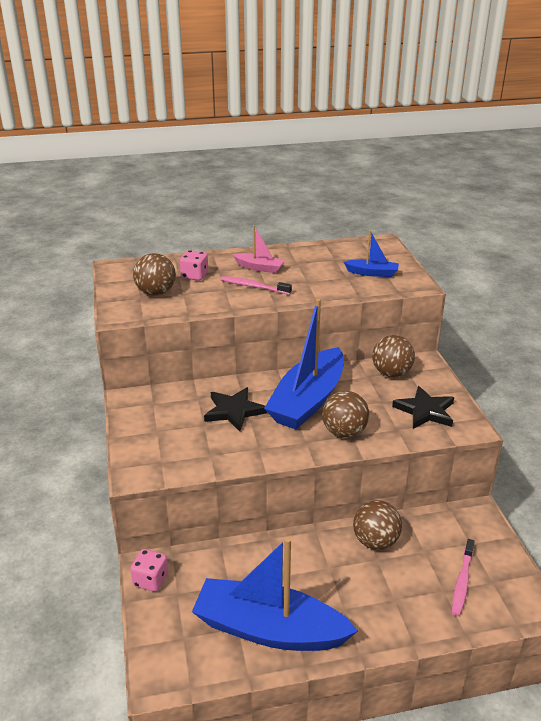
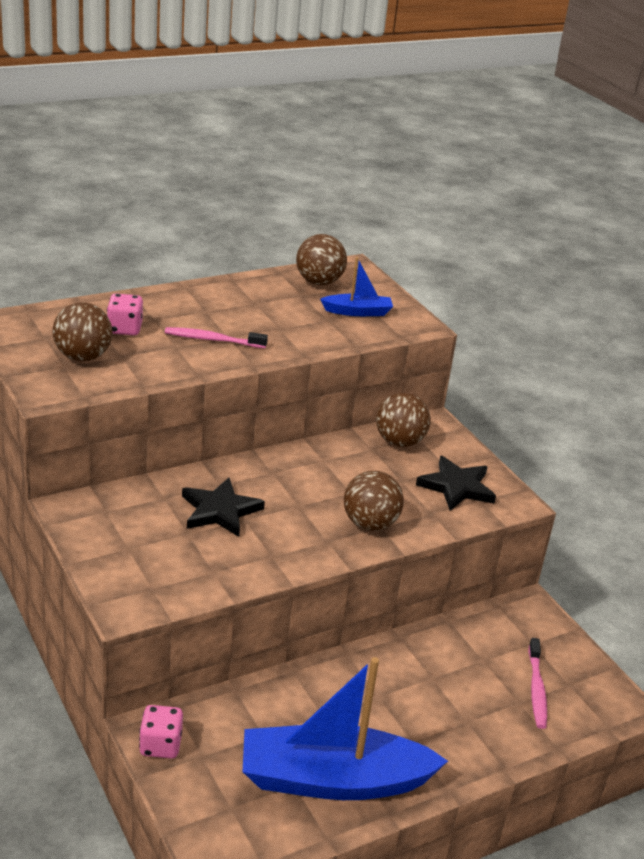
camera: 20 degrees left, 0 degrees up
(259, 268) = (208, 312): pink boat -> none
(308, 400) = (309, 487): blue boat -> none
(375, 541) = (423, 656): brown ball -> brown ball (319, 282)

